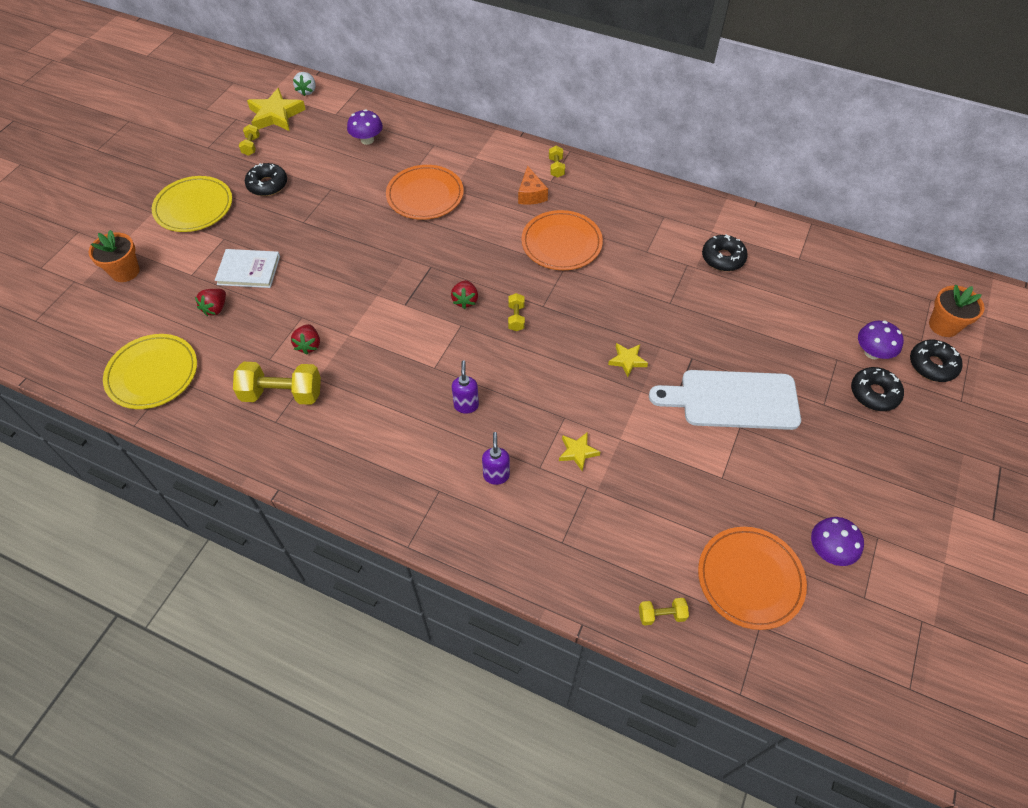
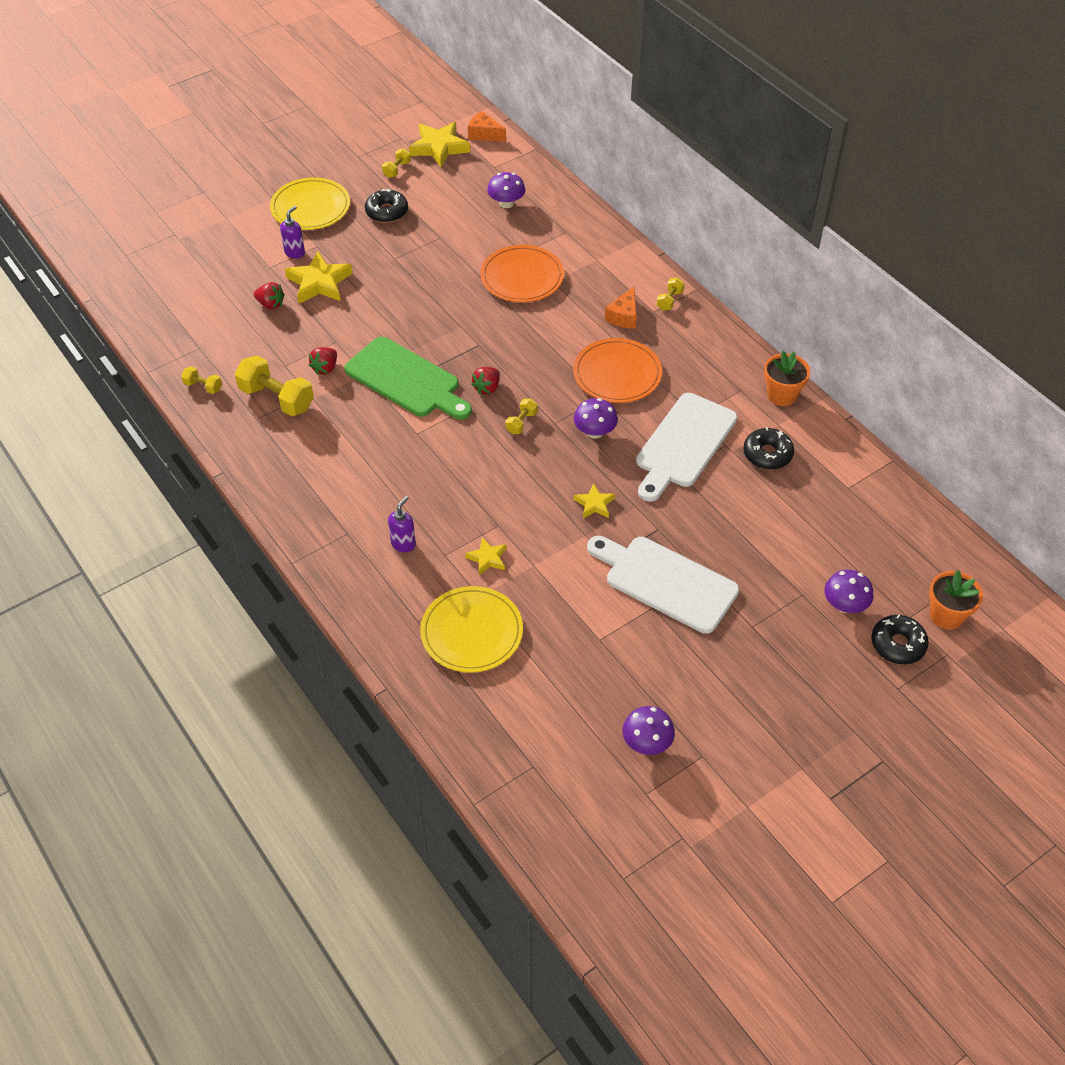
camera: 30 degrees right, 5 degrees down
(125, 271) = (219, 242): orange flower pot -> orange flower pot (782, 395)
(152, 374) = (187, 337): yellow plate -> yellow plate (471, 632)
(215, 308) = (270, 304): red strawberry -> red strawberry turned 120 degrees counterclockwise
(248, 270) = (319, 283): white book -> yellow star
(307, 91) = (484, 134): white strawberry -> orange cheese
(390, 324) = (406, 380): none -> green cutting board
(466, 405) = (421, 476): purple soap dispenser -> purple soap dispenser (295, 253)
(581, 299) = (595, 432): none -> purple mushroom
(656, 278) = (683, 444): none -> white cutting board
(661, 615) = (456, 715): yellow dumbbell -> yellow dumbbell (203, 386)
(750, 579) = (555, 728): orange plate -> none
(874, 393) = (812, 640): black donut -> none

